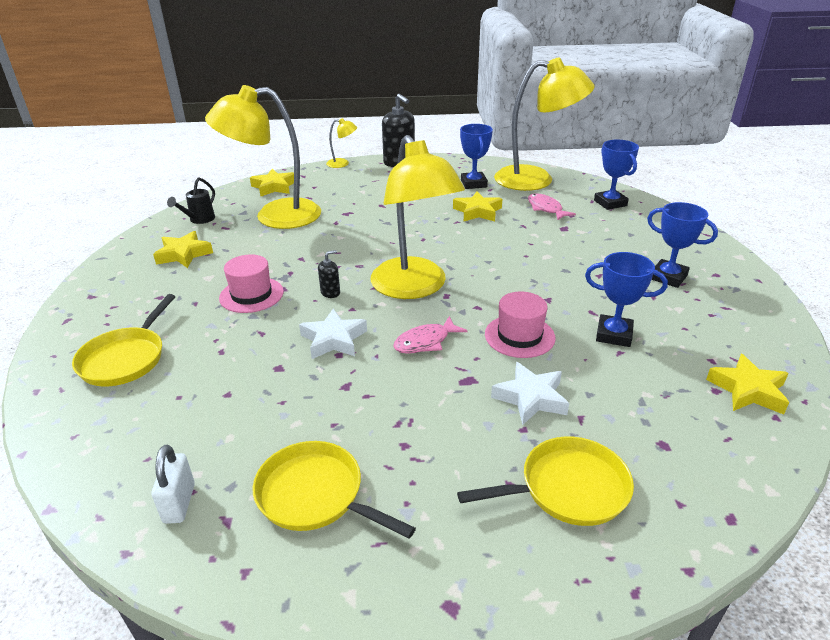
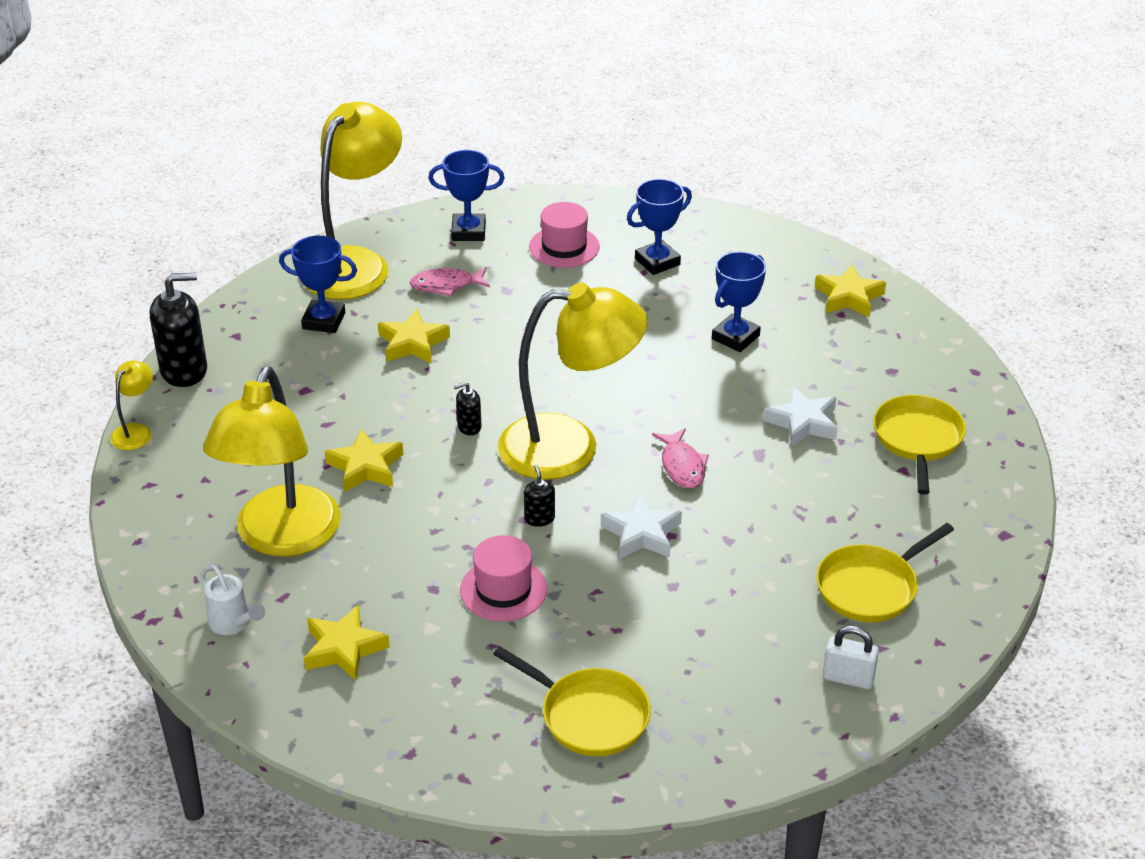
camera: 70 degrees left, 5 degrees up
(199, 220) = (233, 624): black watering can -> white watering can
(274, 187) = (169, 524): yellow star -> yellow star (365, 467)
(410, 247) = (469, 427): none -> black soap dispenser
(519, 336) = (706, 398): pink hat -> pink hat (564, 247)

